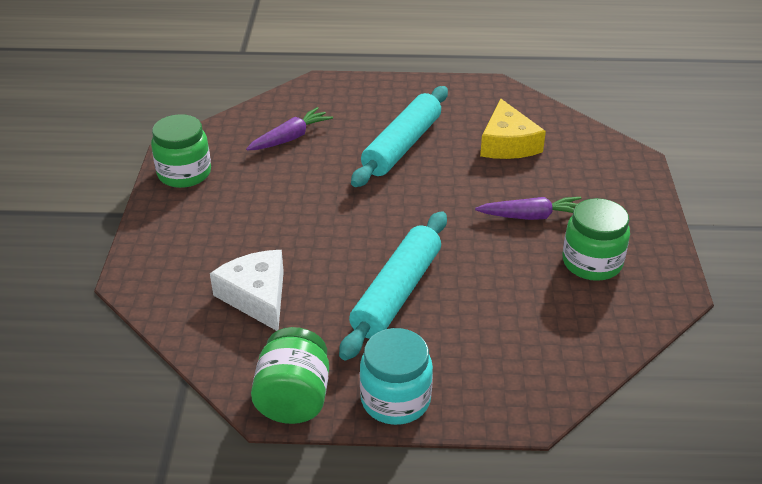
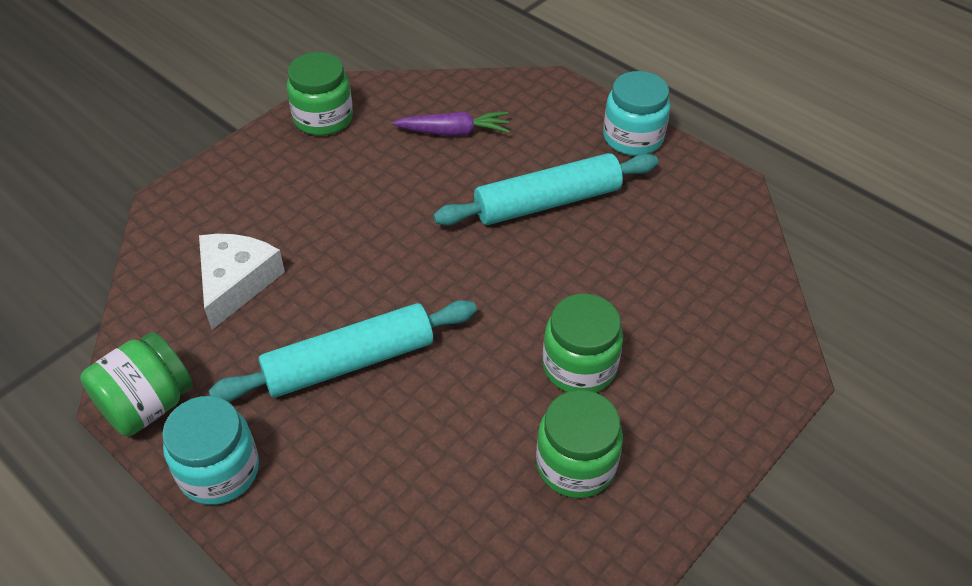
camera: 40 degrees right, 10 degrees up
(407, 88) = (633, 137): none -> turquoise jar
(507, 143) = (660, 264): yellow cheese -> none
(531, 216) = (579, 366): purple carrot -> green jar

